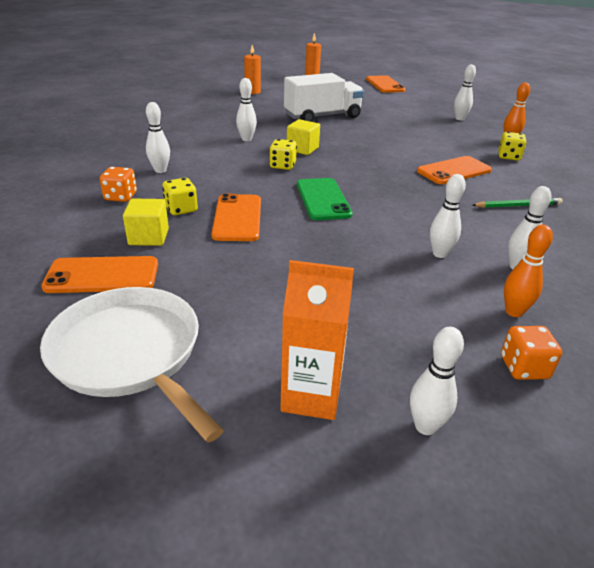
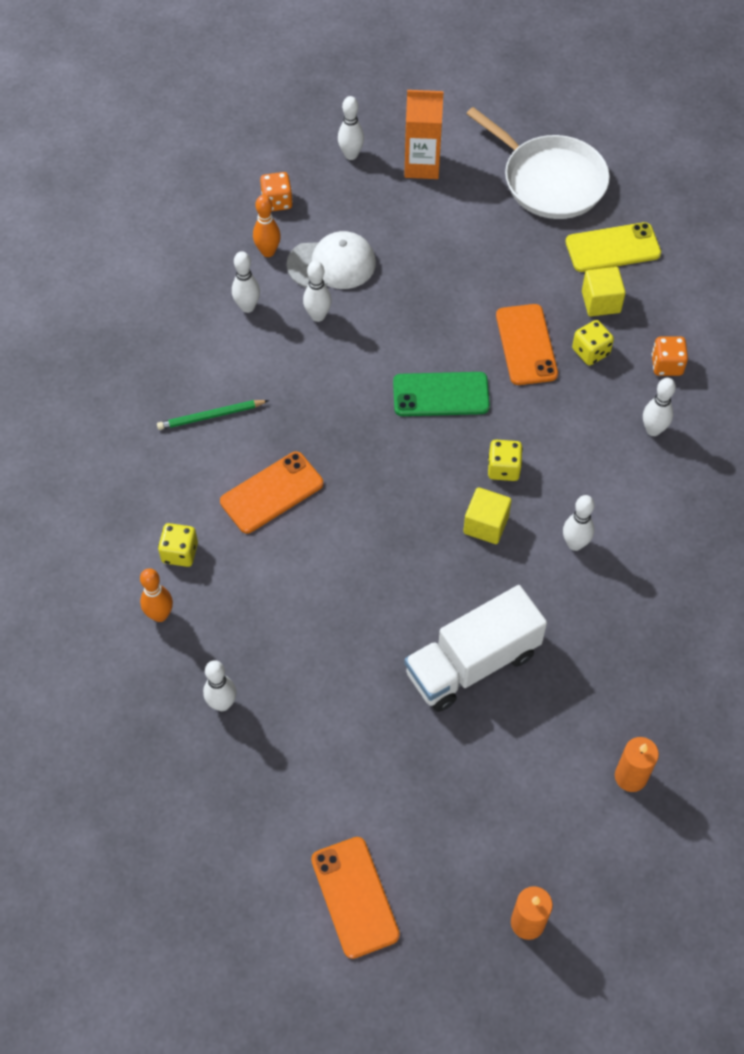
camera: 175 degrees right, 25 degrees up
(102, 275) = (613, 248): orange phone -> yellow phone
(323, 199) = (441, 394): green phone -> green phone turned 75 degrees counterclockwise
(432, 293) = (332, 264): none -> white cap

